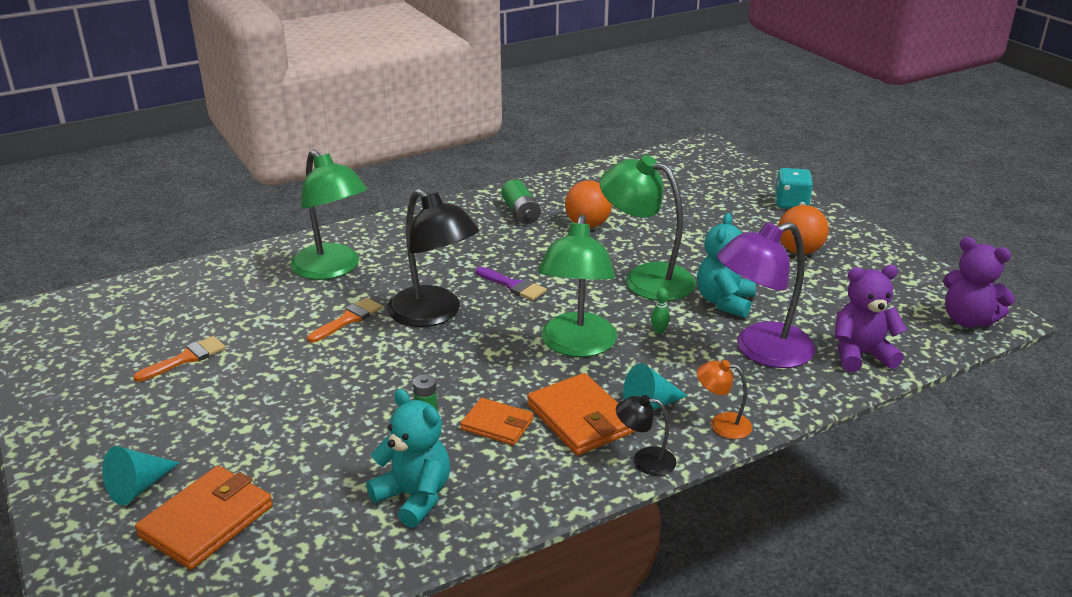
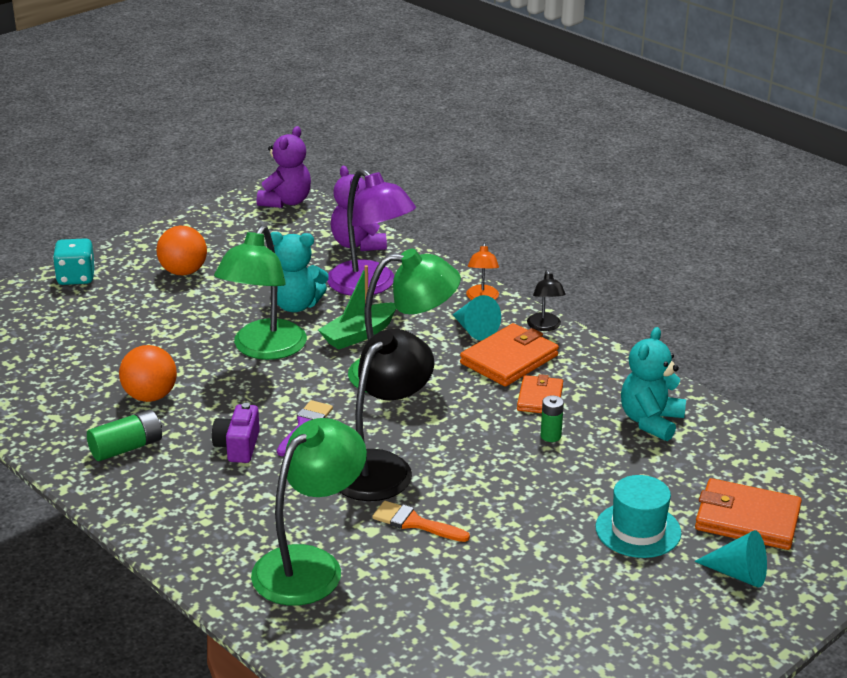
camera: 105 degrees left, 0 degrees up
(186, 358) = (541, 621): orange brush -> none
(248, 438) = (638, 530): none -> turquoise hat
(499, 254) = (238, 446): none -> purple camera
(659, 331) = (359, 334): green bowling pin -> green boat

